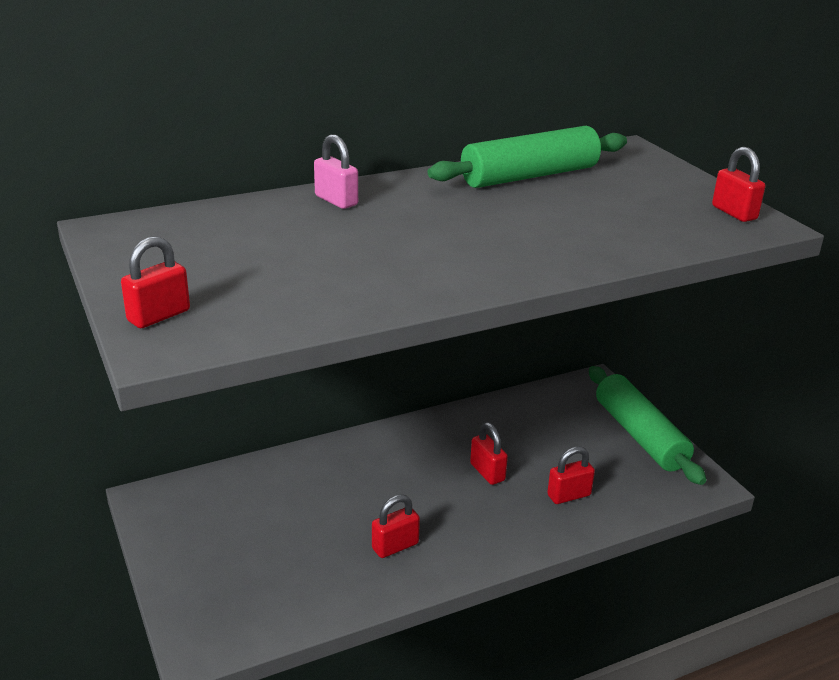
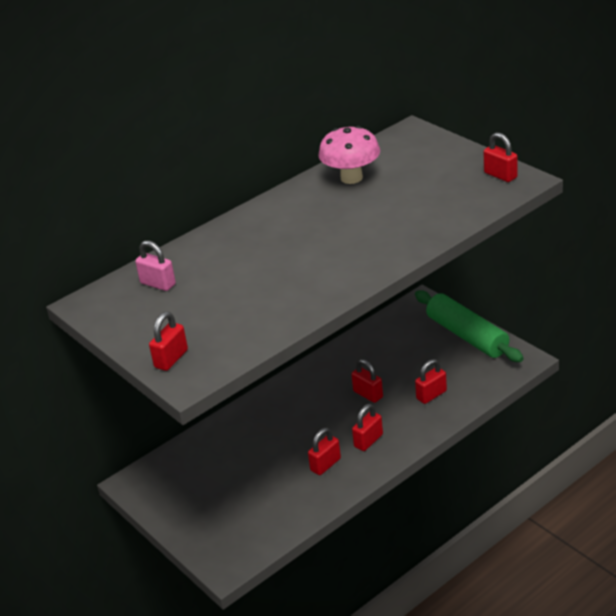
camera: 10 degrees left, 5 degrees up
(336, 200) = (228, 237): pink padlock -> pink padlock (158, 284)
(464, 531) = (368, 441): none -> red padlock
(530, 176) = (351, 178): green rolling pin -> pink mushroom

